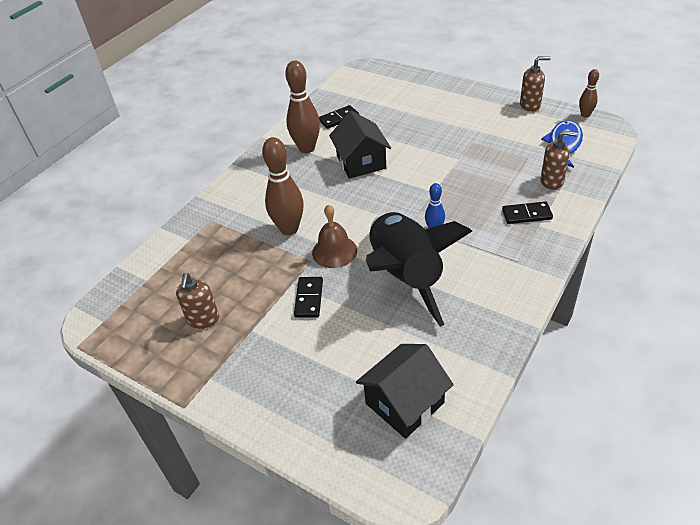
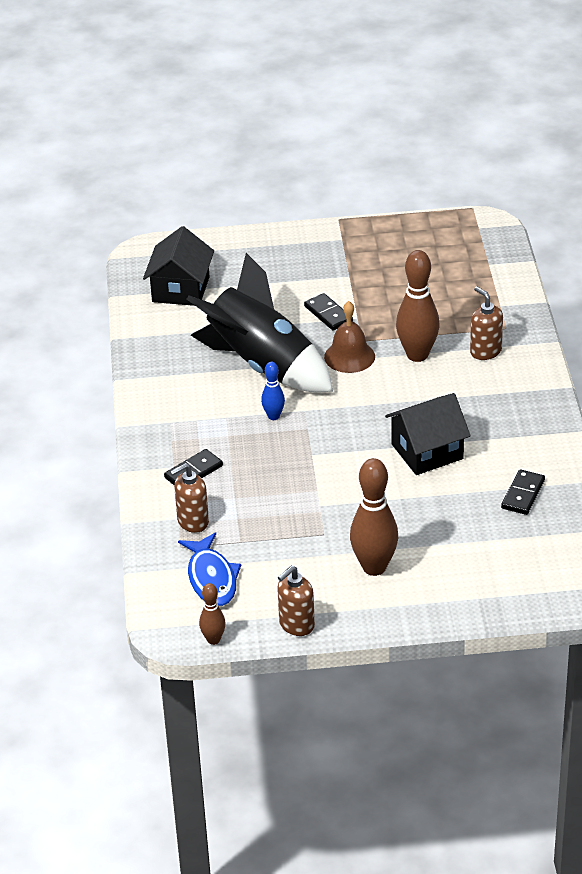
camera: 140 degrees right, 5 degrees down
(203, 319) = (398, 264): brown soap dispenser -> brown soap dispenser (485, 351)
(307, 148) = (510, 440): brown bowling pin -> brown bowling pin (374, 567)
(361, 162) = (427, 451): black house -> black house turned 60 degrees counterclockwise

